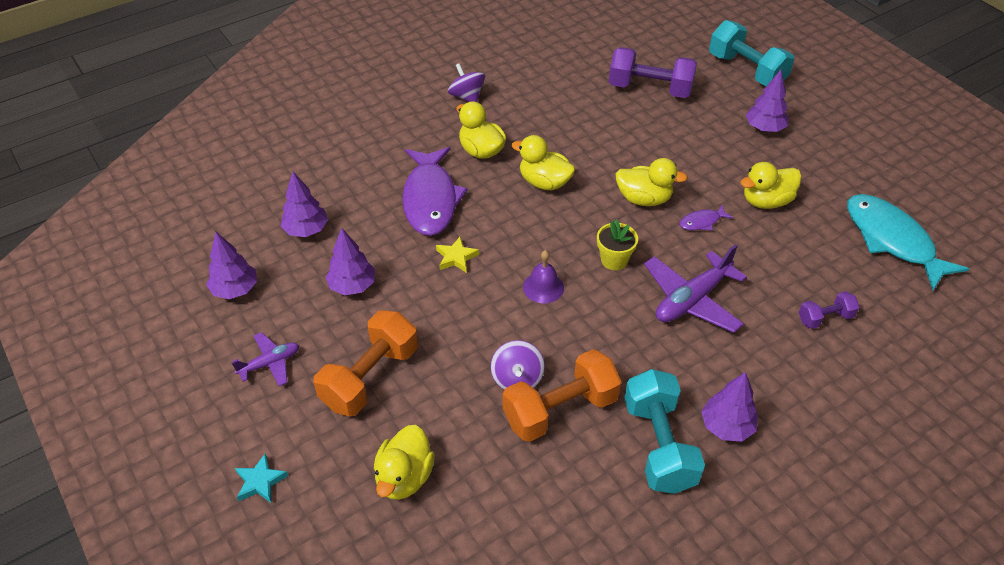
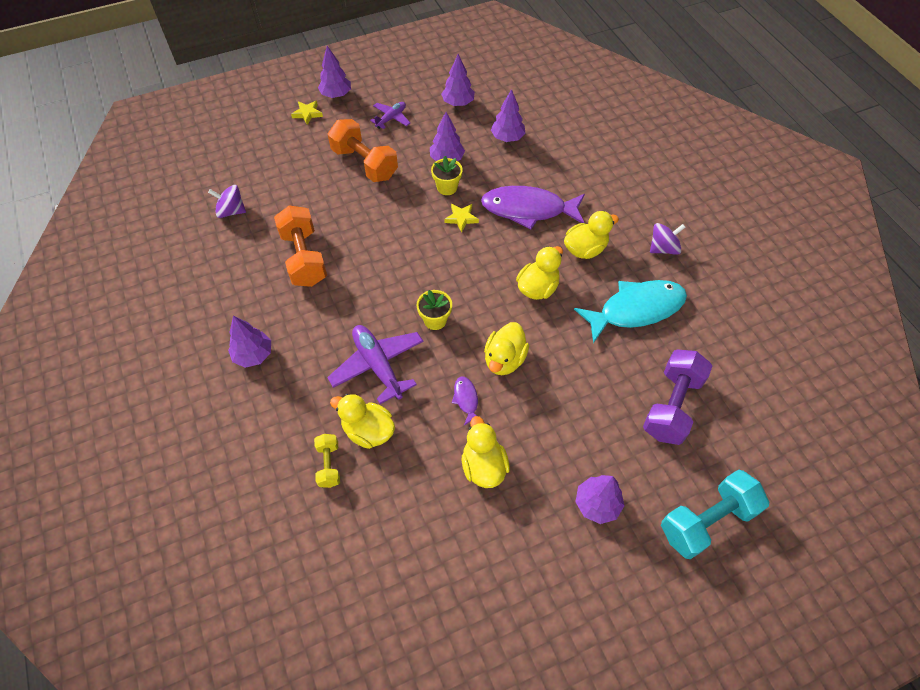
camera: 100 degrees right, 10 degrees up
(212, 450) = (336, 95): none -> purple tree
(260, 481) = (307, 114): turquoise star -> yellow star
(270, 363) = (391, 118): purple plane -> purple plane turned 120 degrees counterclockwise
(404, 477) = (285, 174): yellow duck -> yellow duck (368, 431)
(405, 278) = (447, 187): none -> yellow flower pot
(517, 379) = (338, 238): purple spinning top -> purple spinning top (231, 211)
(543, 287) = (418, 267): purple bell -> none
(659, 445) = (255, 309): turquoise dumbbell -> none
(825, 318) = (329, 465): purple dumbbell -> yellow dumbbell
(892, 240) = (405, 572): turquoise fish -> turquoise fish (636, 310)

